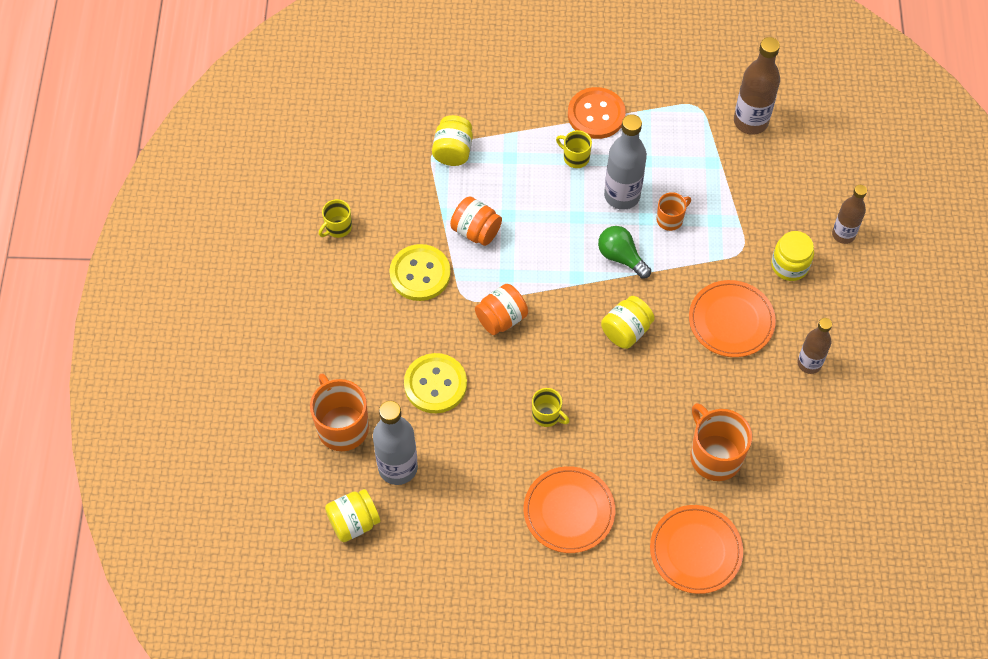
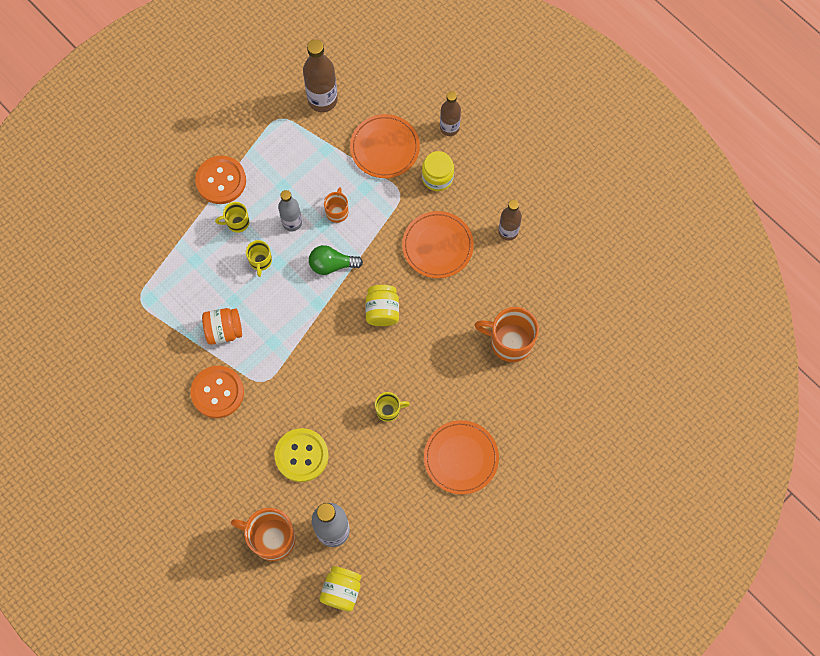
camera: 45 degrees left, 10 degrees up
(338, 227) = (131, 410): yellow mug -> yellow mug (260, 261)
(420, 274) = (217, 392): yellow button -> orange button
(453, 151) = (153, 289): yellow jar -> none
(501, 318) = (299, 374): orange jar -> none
(622, 195) = (292, 222): grey bottle -> grey bottle, size x0.65
(695, 550) = (555, 411): orange plate -> orange plate (385, 148)

